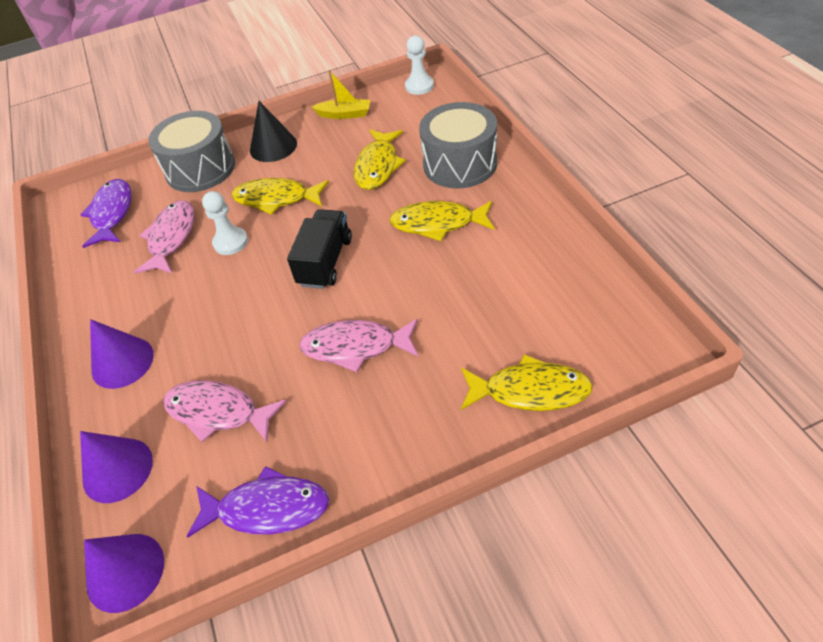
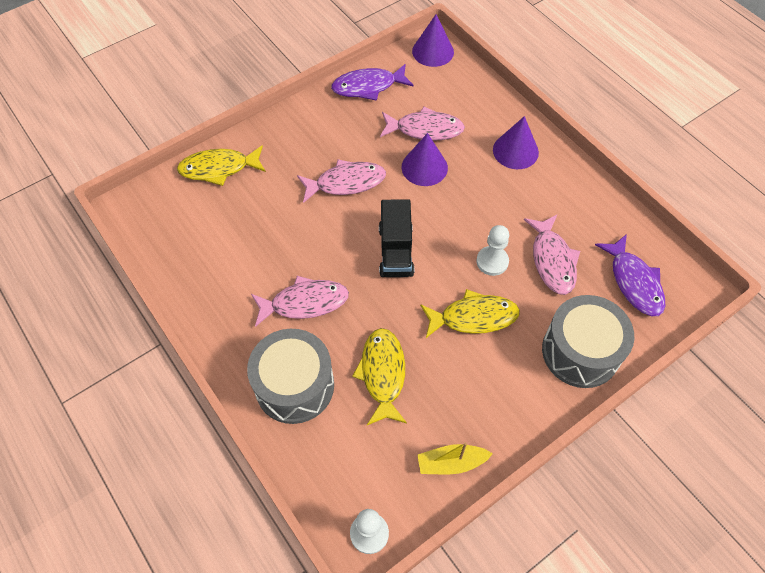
camera: 160 degrees right, 10 degrees up
(117, 469) = (470, 91): purple cone -> purple cone (424, 167)
(273, 146) = (515, 395): black cone -> none
(437, 223) = (305, 303): yellow fish -> pink fish

